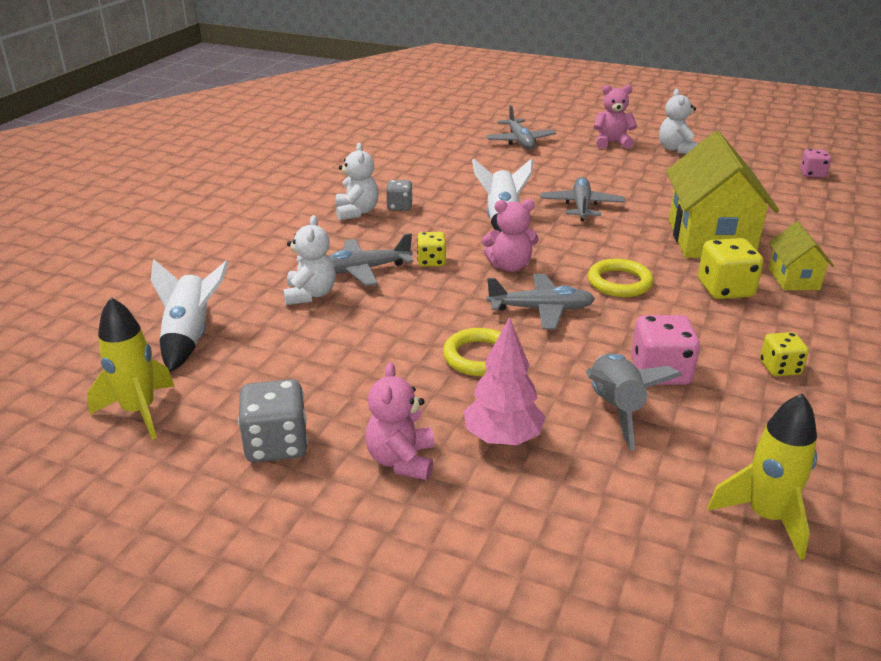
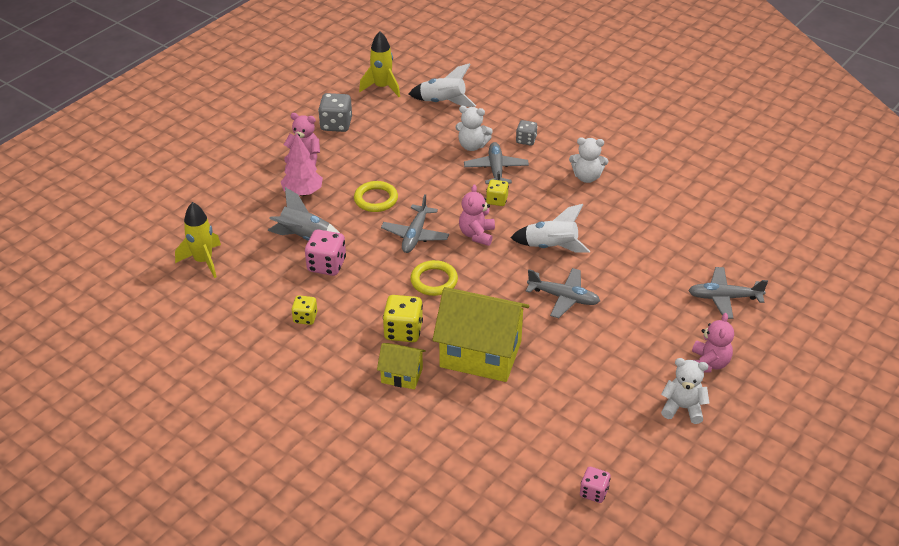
camera: 105 degrees right, 10 degrees up
(399, 206) = (591, 199): grey dice -> grey dice (526, 140)

